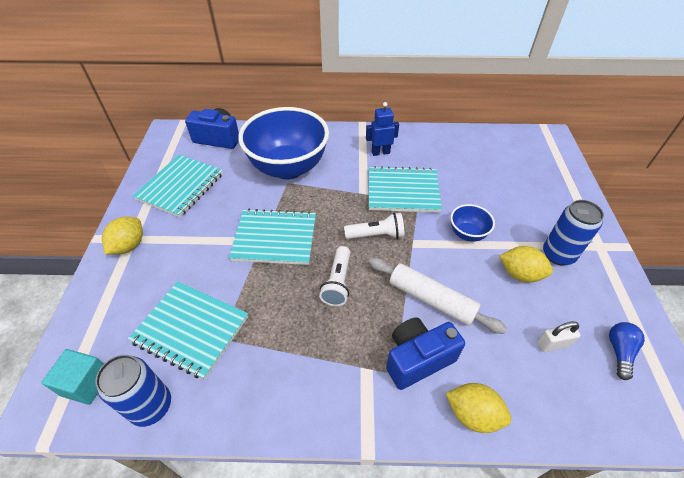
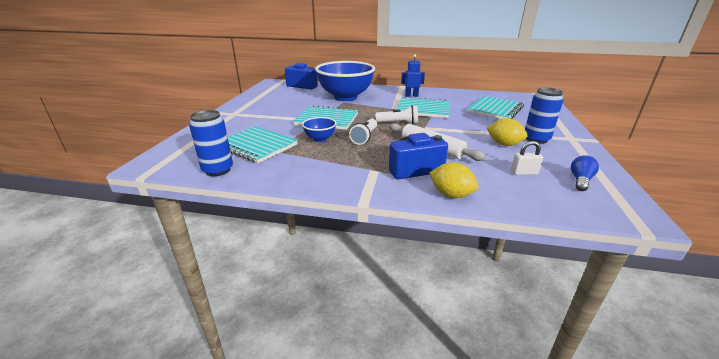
camera: 10 degrees right, 20 degrees down
(86, 383) = (180, 158): turquoise cube -> none
(129, 246) = (230, 116): yellow lemon -> none
(180, 187) = (272, 99): turquoise notebook -> turquoise notebook (495, 109)
(467, 234) = (466, 127): blue bowl -> blue bowl (320, 139)

